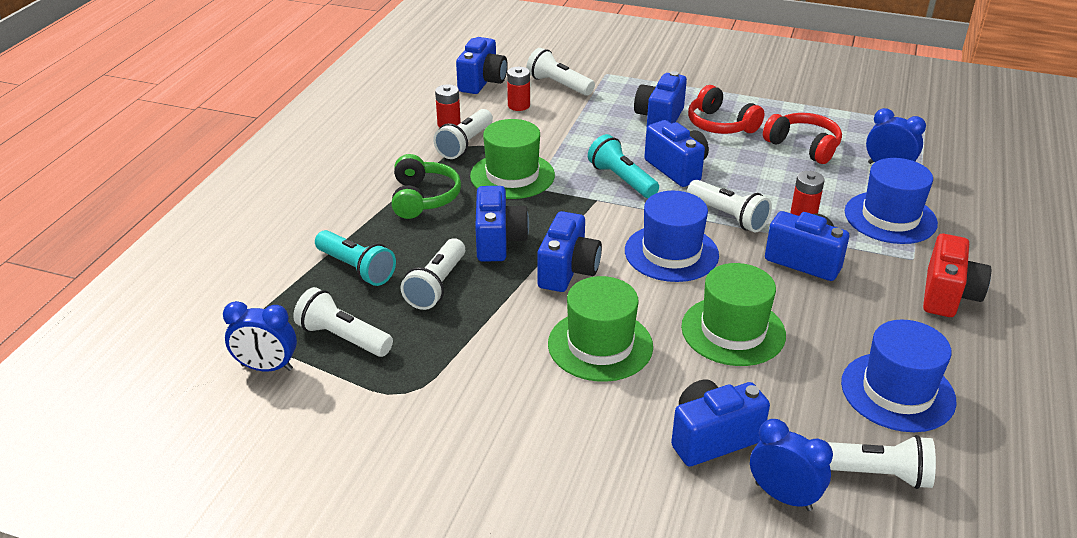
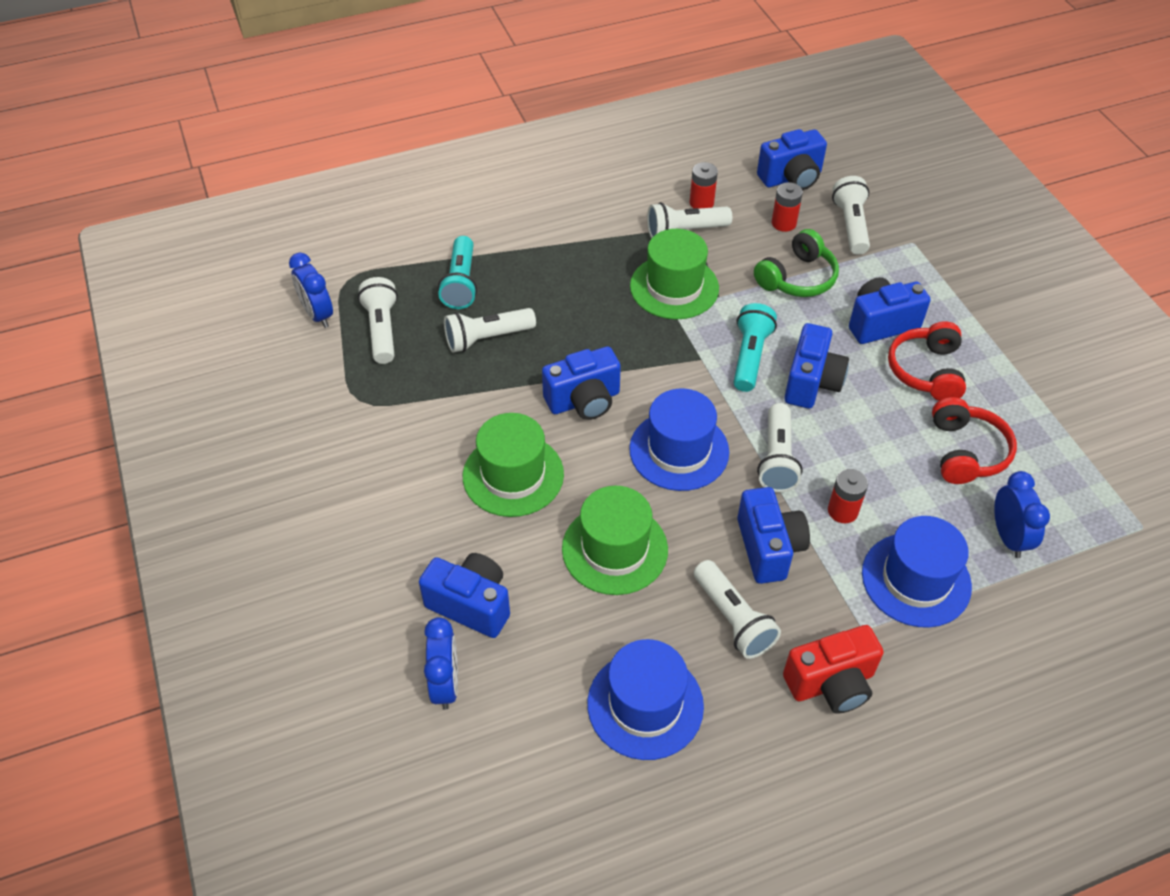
camera: 50 degrees right, 15 degrees up
(423, 198) = (584, 258): green headphones -> green headphones (797, 278)
(499, 241) = (577, 337): blue camera -> none
(874, 474) = (523, 734): white flashlight -> white flashlight (733, 619)

